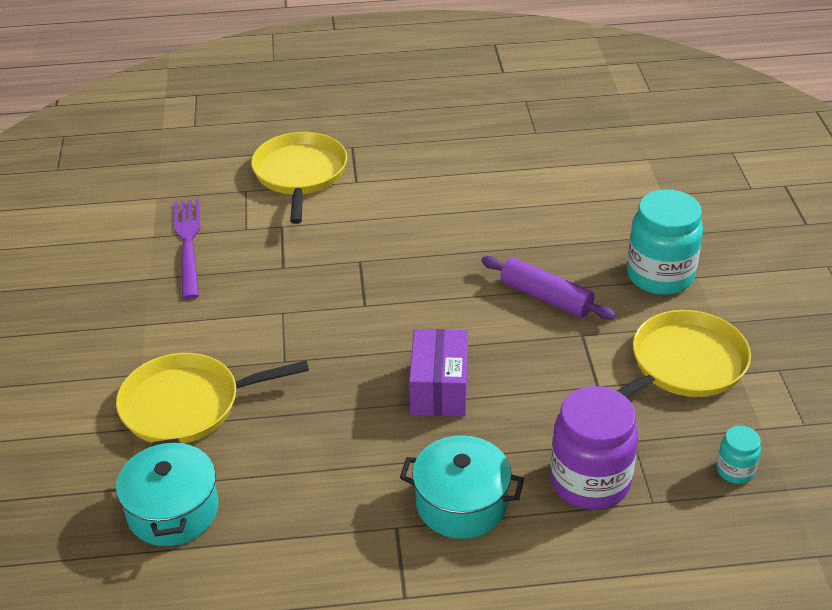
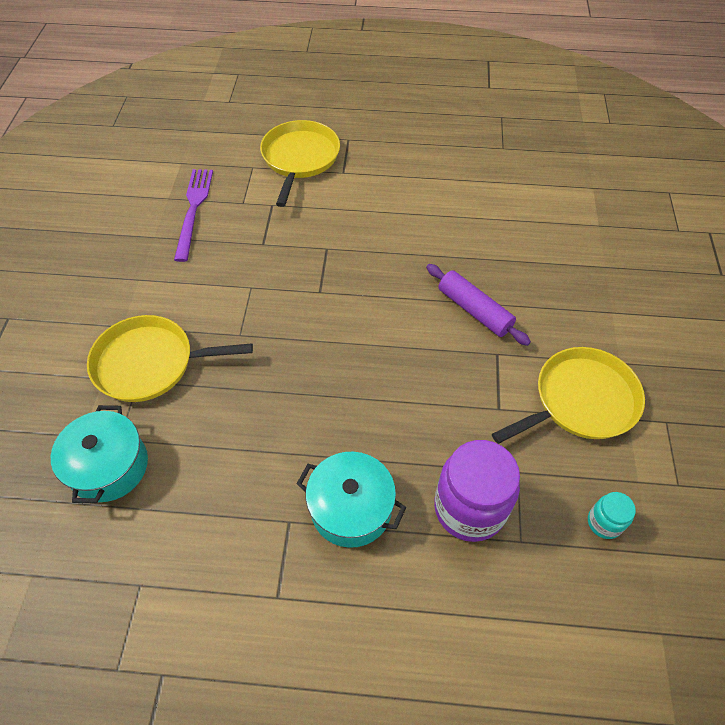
camera: 10 degrees right, 15 degrees up
(439, 389) = (361, 386): purple box -> none
(660, 275) = (579, 305): turquoise jar -> none

